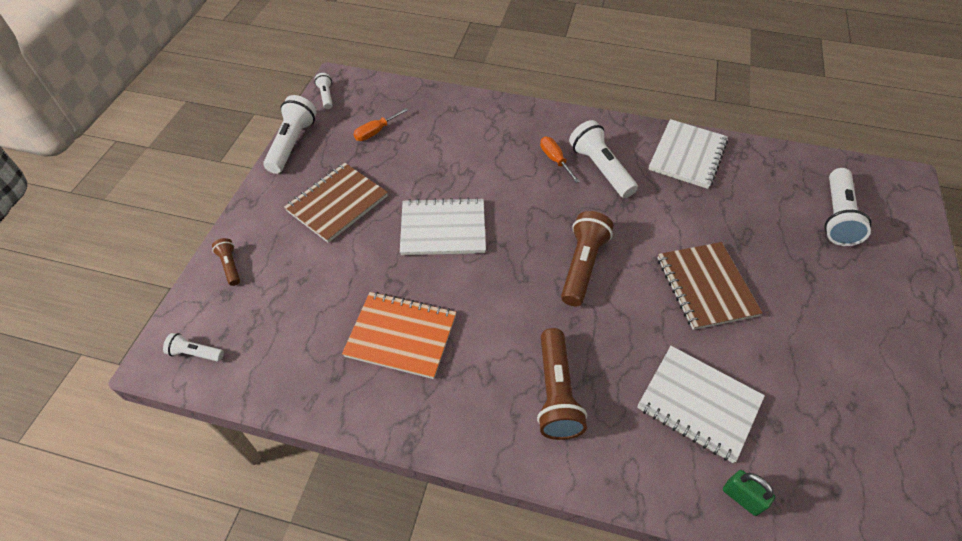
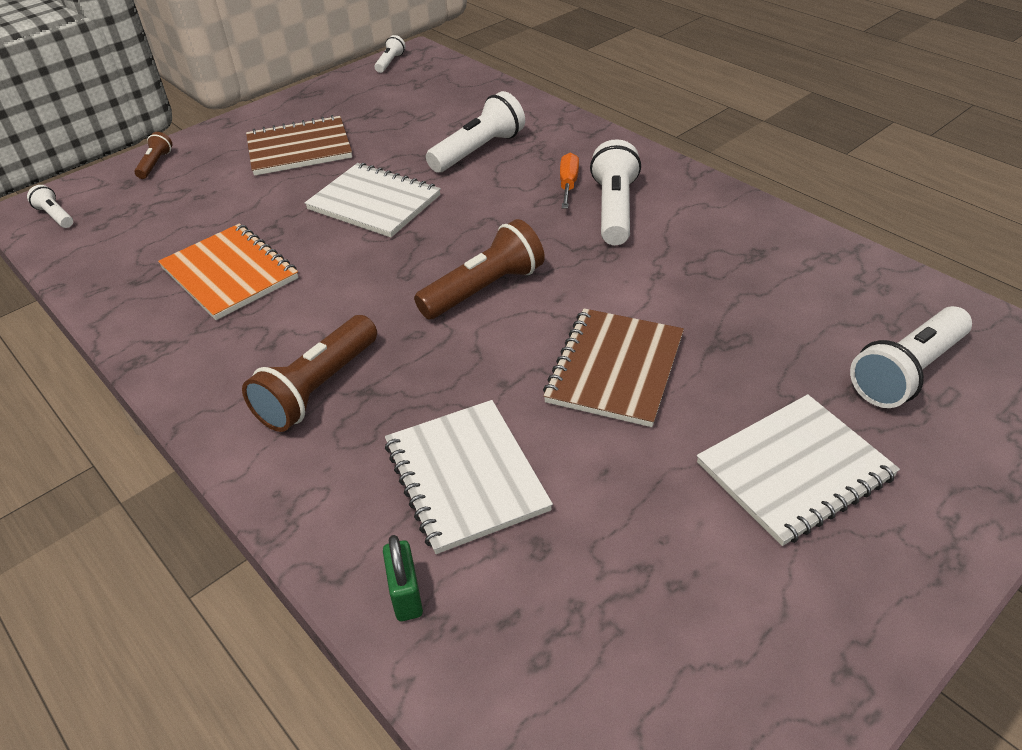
camera: 35 degrees right, 10 degrees down
(292, 144) = (315, 90): white flashlight -> white flashlight (478, 150)
(376, 132) = (403, 103): orange screwdriver -> none
(687, 155) = (748, 233): white notebook -> white notebook (794, 470)

